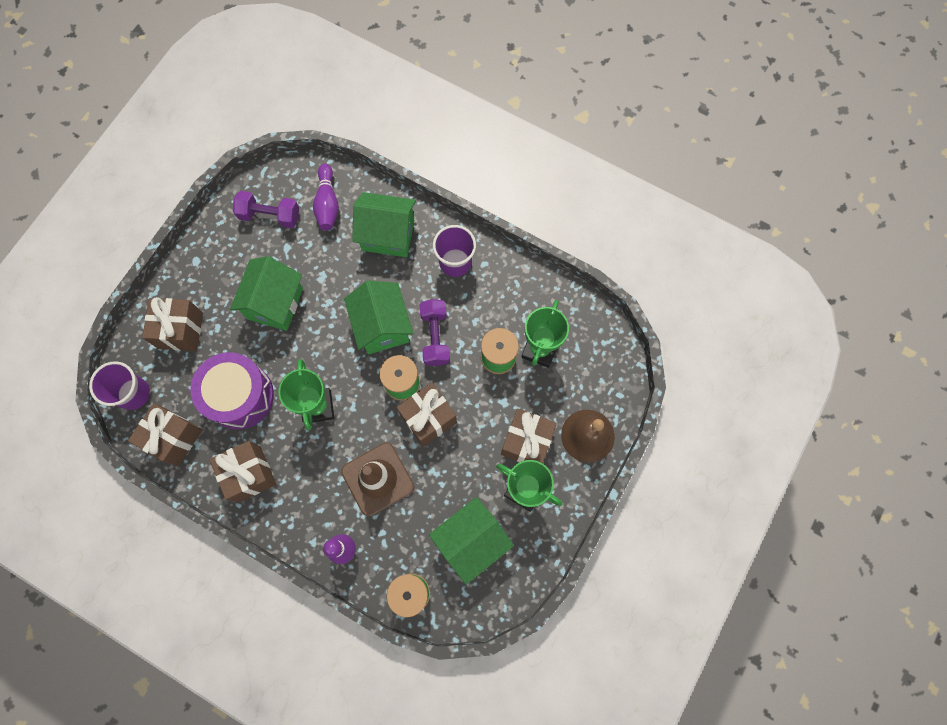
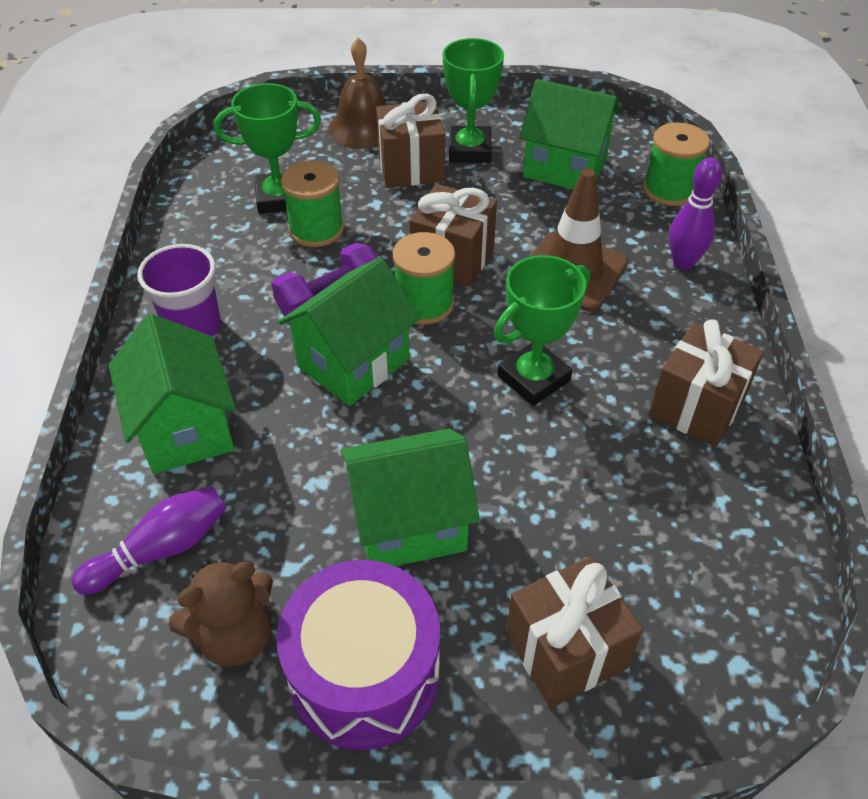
camera: 120 degrees left, 25 degrees down
(133, 393) = (736, 655): purple cup -> none
(174, 438) = (743, 538): brown gift -> none
(240, 396) = (600, 485): purple drum -> purple drum (364, 674)
(270, 216) = (235, 636): purple dumbbell -> brown teddy bear

